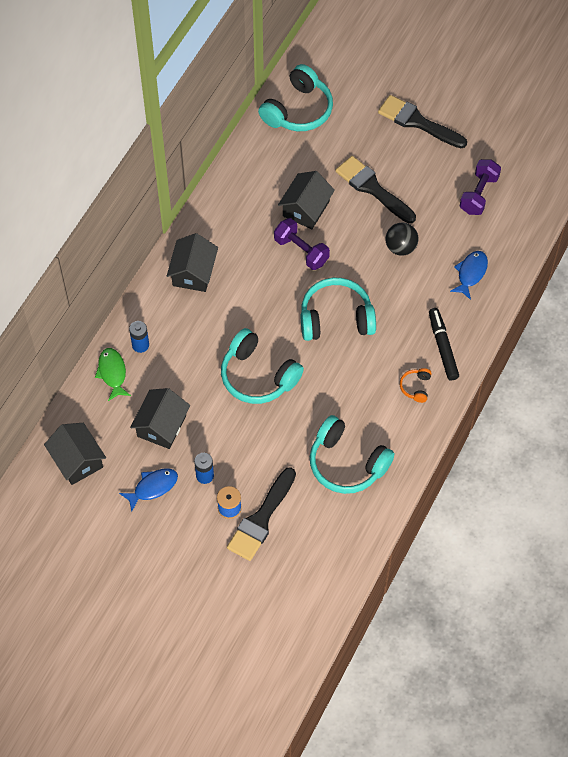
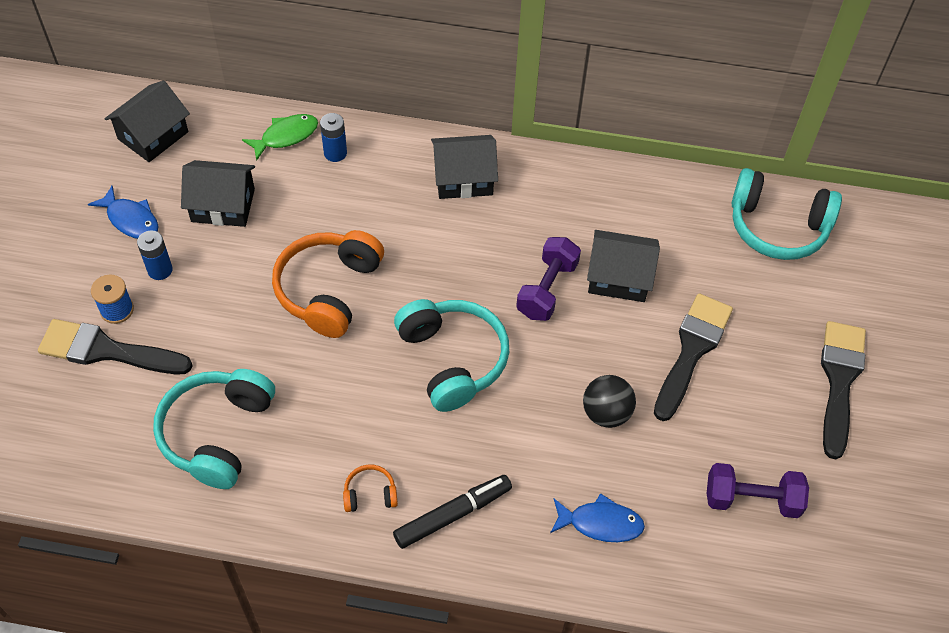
camera: 70 degrees right, 5 degrees down
(258, 376) = (328, 290): turquoise headphones -> orange headphones

